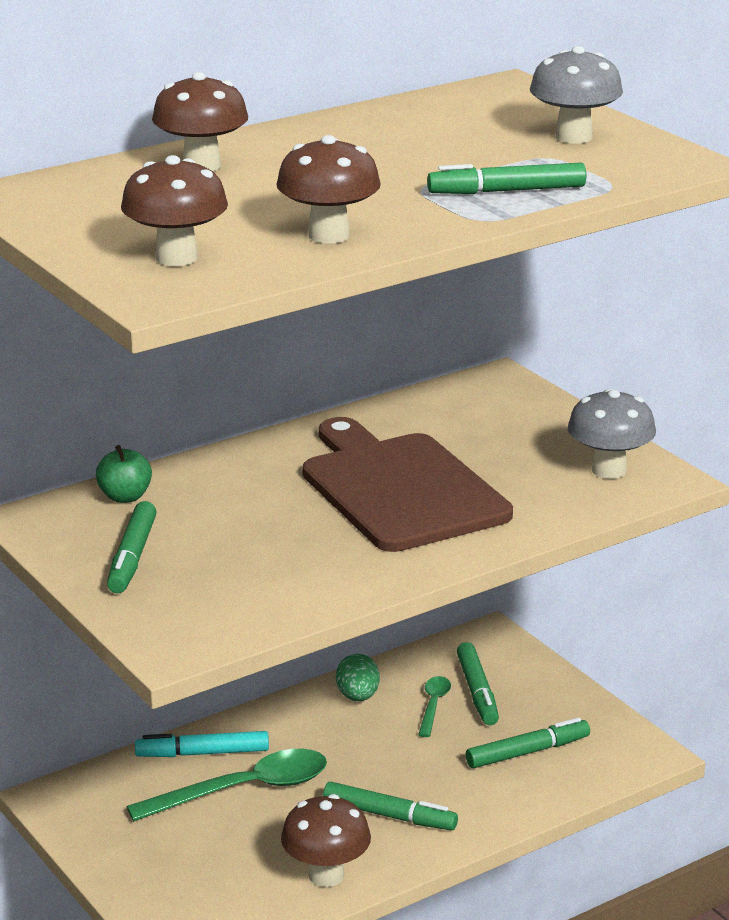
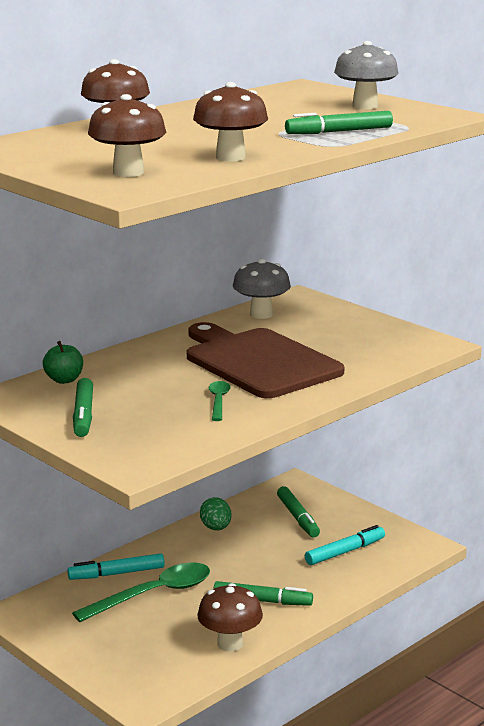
camera: 10 degrees left, 5 degrees down
(433, 705) = (270, 529): green spoon -> green spoon (218, 401)
(527, 752) = (345, 552): green marker -> turquoise marker
(609, 470) = (397, 342): grey mushroom -> grey mushroom (261, 314)

